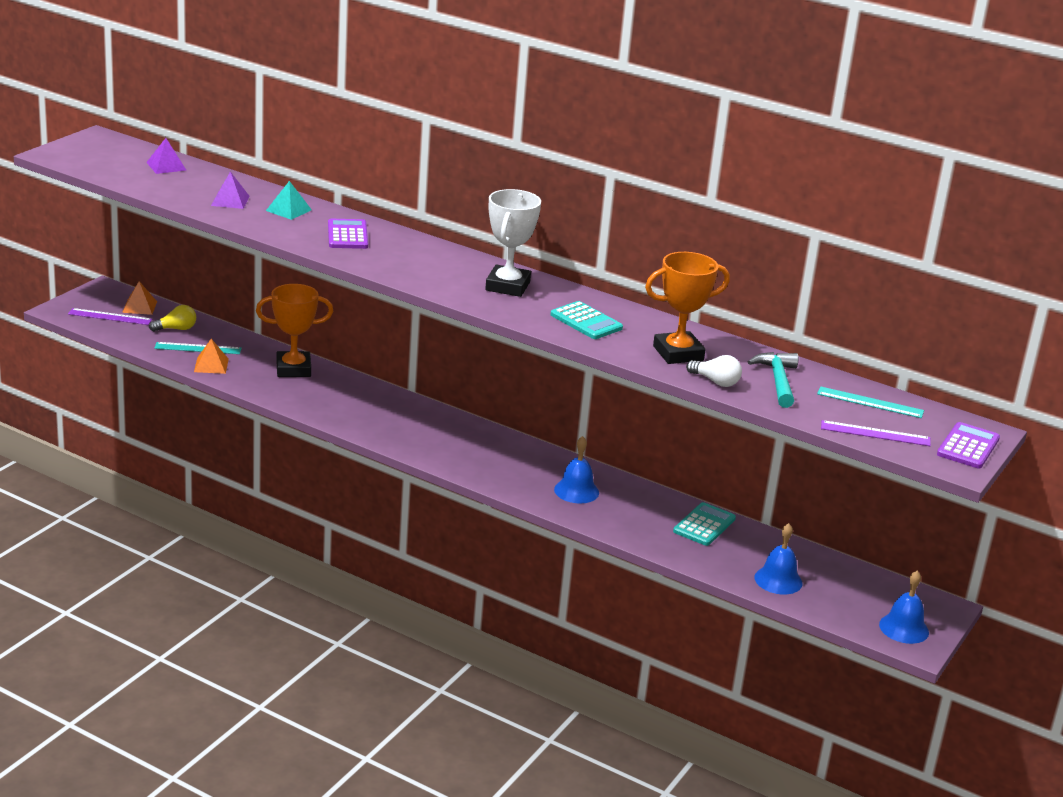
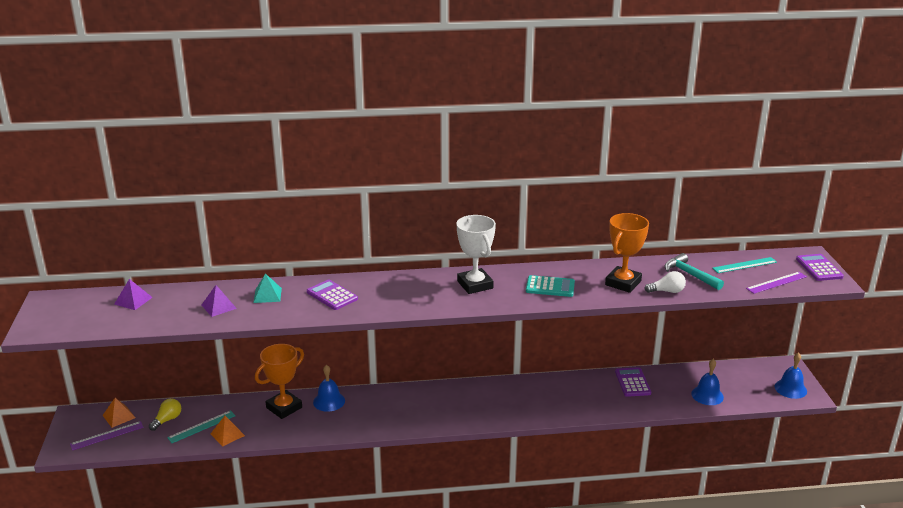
camera: 35 degrees left, 0 degrees up
(576, 491) = (547, 399): blue bell -> blue bell (329, 401)
(704, 525) = (632, 382): turquoise calculator -> purple calculator

